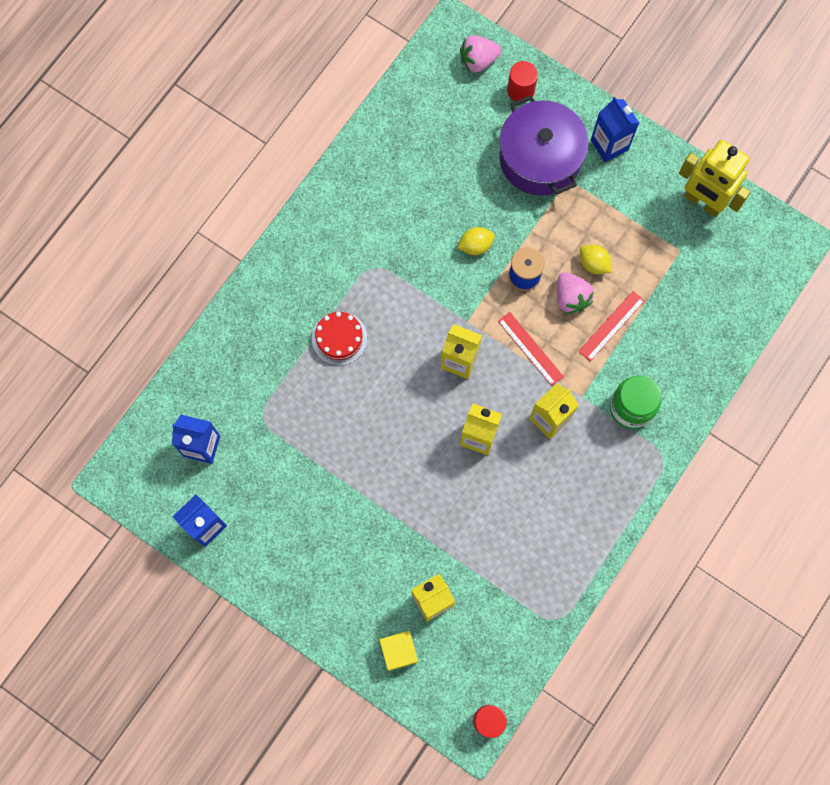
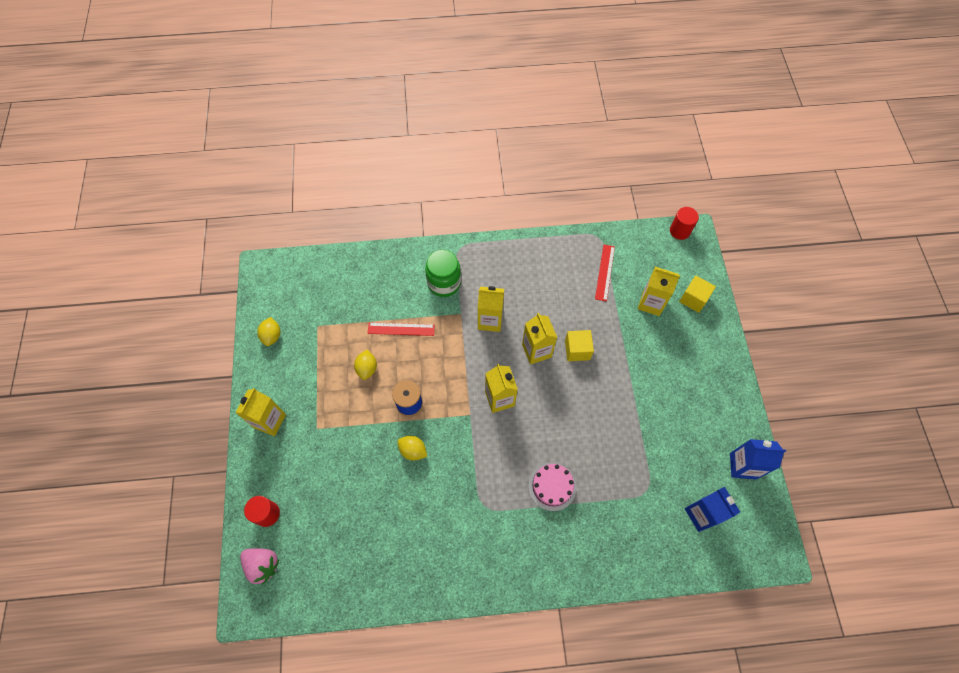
camera: 130 degrees left, 10 degrees down
(339, 338) = (552, 486): red cake -> pink cake
(446, 477) = (577, 350): none -> yellow cube
(530, 348) = (455, 363): red ruler -> red ruler (604, 272)
(540, 158) = (314, 458): purple pot -> none
(571, 298) = (401, 365): pink strawberry -> none
(609, 145) = (270, 421): blue carton -> yellow carton
(703, 202) = (272, 336): yellow robot -> yellow lemon

